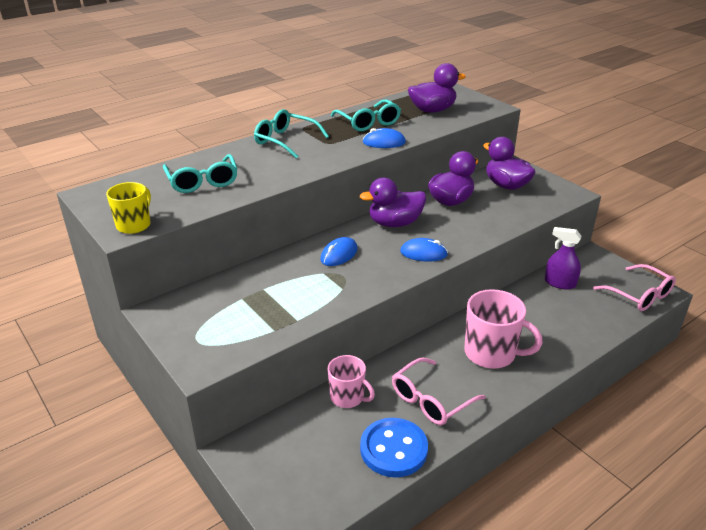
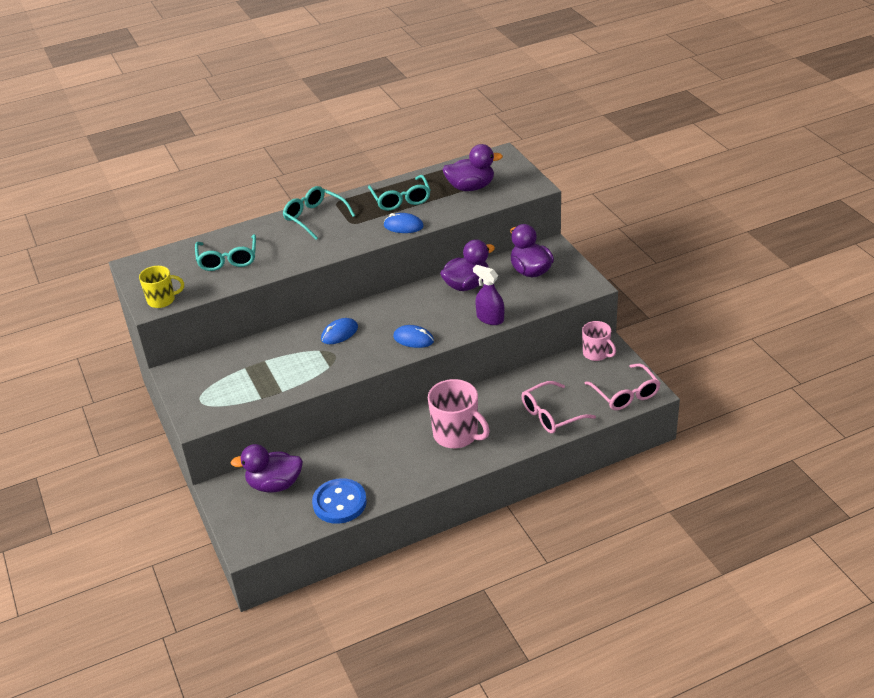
camera: 15 degrees right, 5 degrees up
(134, 225) = (162, 300): yellow mug -> yellow mug turned 45 degrees clockwise
(348, 397) = (320, 458): pink mug -> pink mug (596, 353)
(395, 223) = (402, 305): purple duck -> purple duck (274, 484)
(431, 400) = (386, 468): pink glasses -> pink glasses (551, 415)
(560, 283) = (557, 374): purple spray bottle -> purple spray bottle (490, 318)

